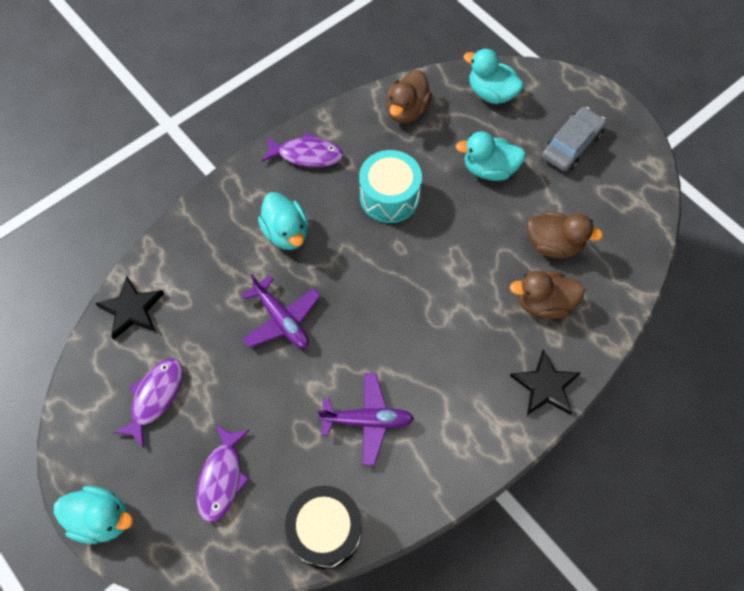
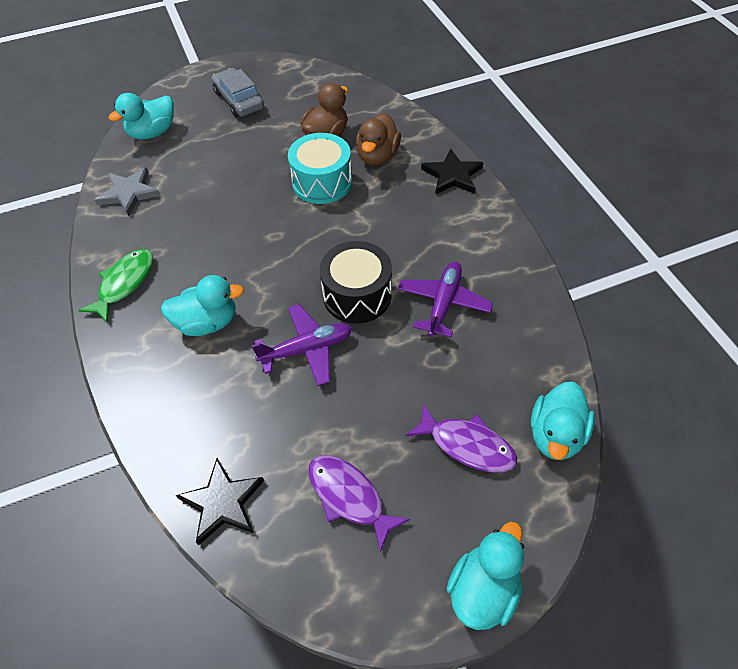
camera: 70 degrees left, 10 degrees down
(307, 155) = (125, 283): purple fish -> green fish
(325, 530) = (545, 363): black drum -> black drum (357, 295)
(389, 196) = (215, 229): turquoise drum -> turquoise drum (322, 182)
(407, 110) = (129, 193): brown duck -> grey star
(489, 169) = (230, 154): turquoise duck -> turquoise duck (556, 435)

